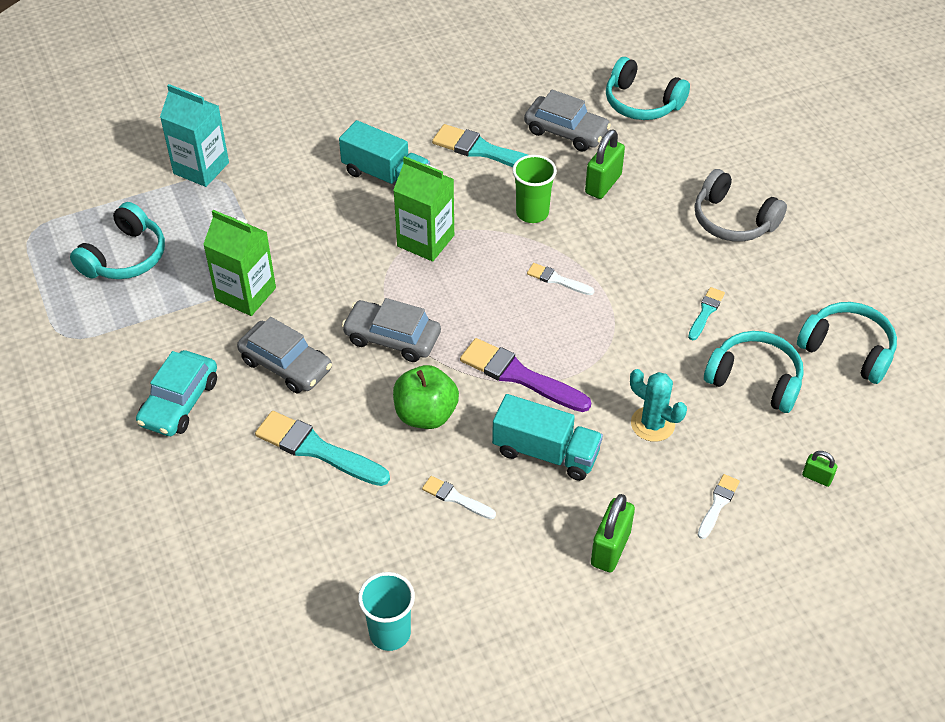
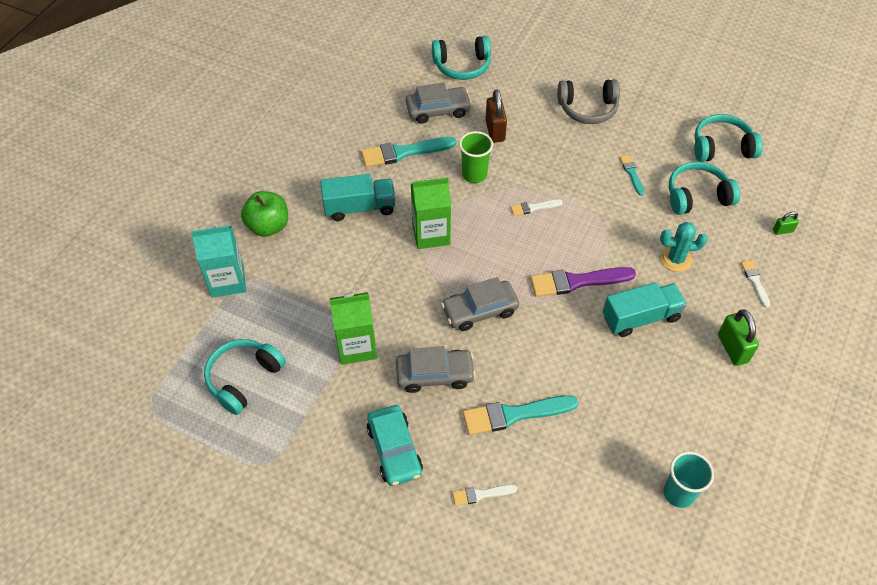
camera: 40 degrees left, 5 degrees up
(125, 257) = (243, 378): turquoise headphones -> turquoise headphones turned 135 degrees counterclockwise
(426, 414) = (552, 344): green apple -> green apple (268, 226)
(456, 498) = (624, 382): white brush -> white brush (481, 494)
(603, 184) = (495, 130): green padlock -> brown padlock

